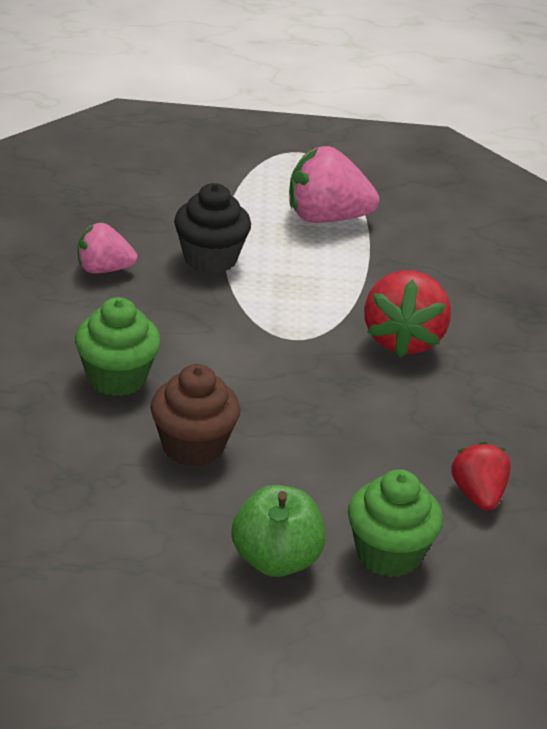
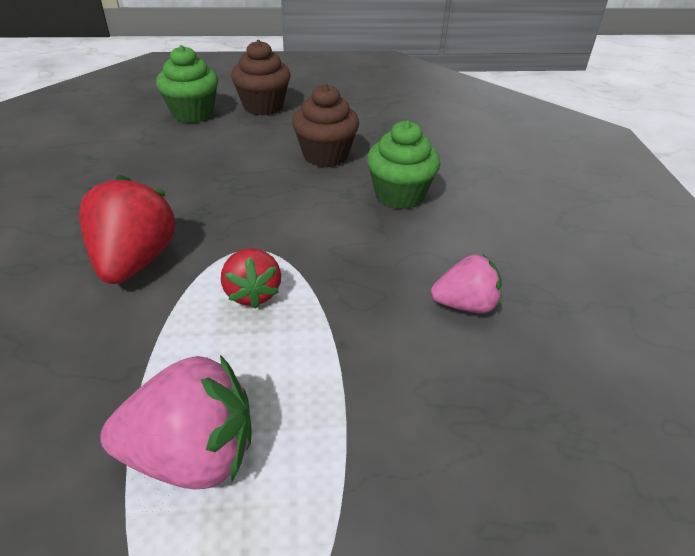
camera: 175 degrees right, 5 degrees up
(210, 258) = (351, 340): black cupcake -> none
(276, 560) = (263, 106): green apple -> brown cupcake
(478, 495) = (118, 145): red strawberry -> red strawberry (252, 293)

